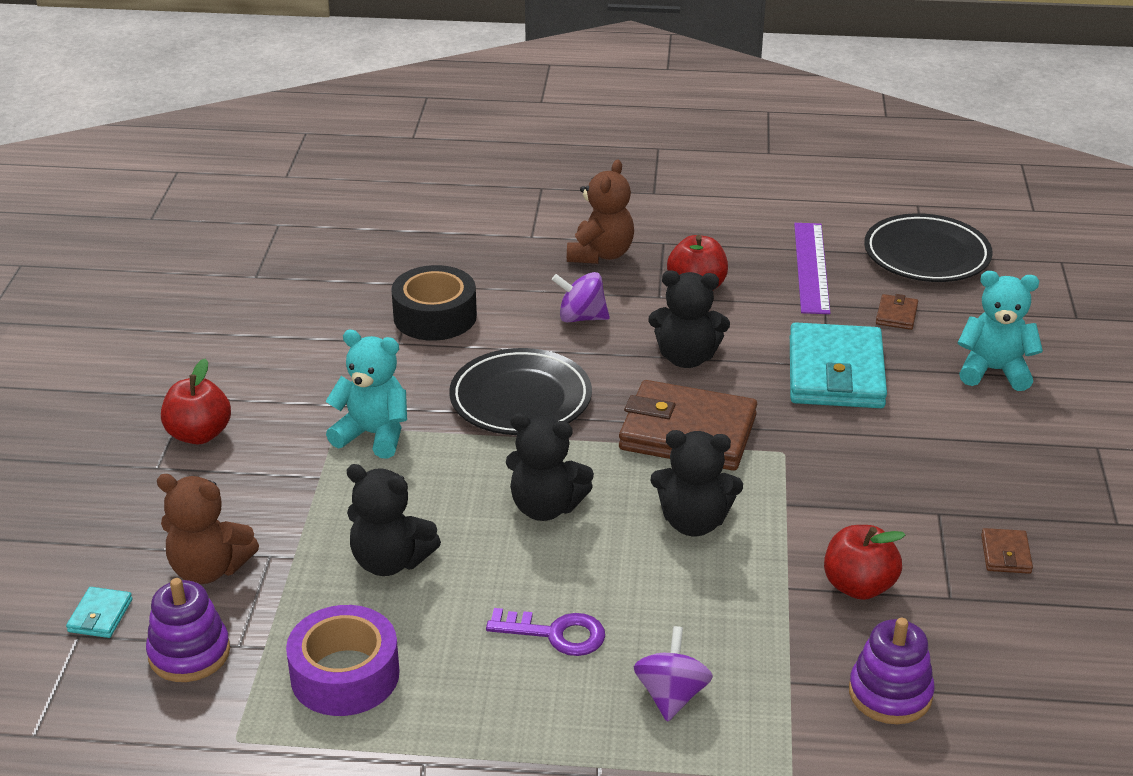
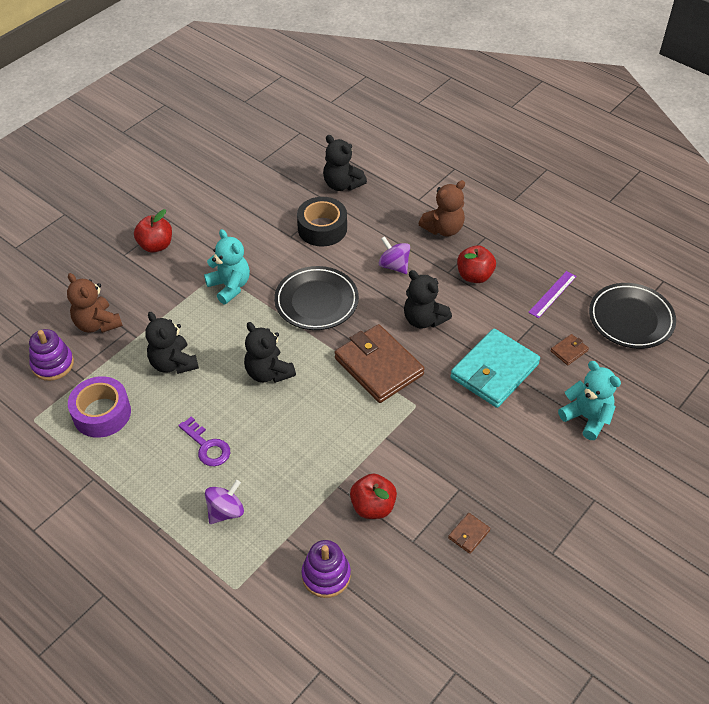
camera: 35 degrees right, 15 degrees up
(100, 615) = (36, 324): turquoise wallet -> none
(693, 522) = (329, 421): black teddy bear -> black teddy bear (342, 184)
(811, 267) = (552, 294): purple ruler -> purple ruler, size x0.66

